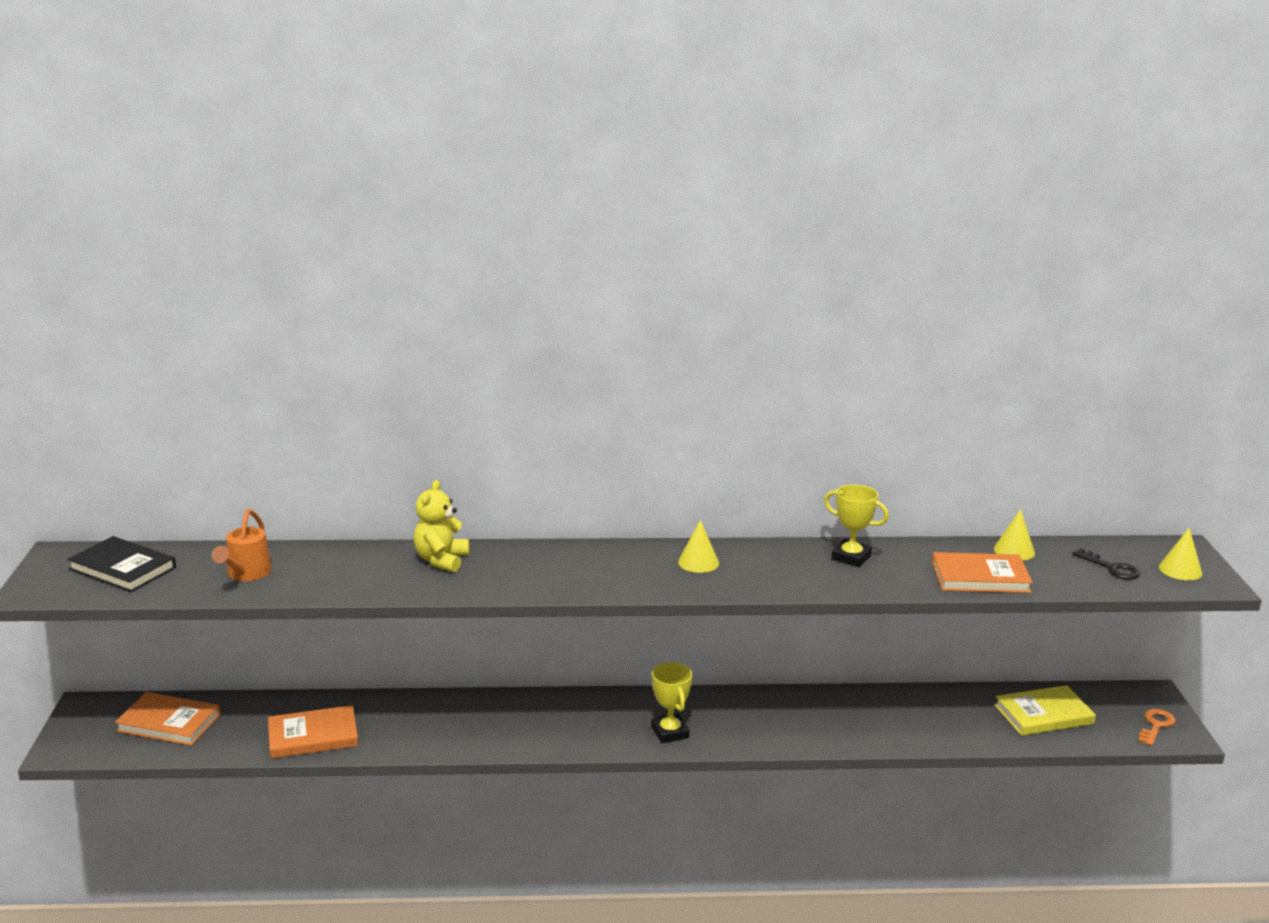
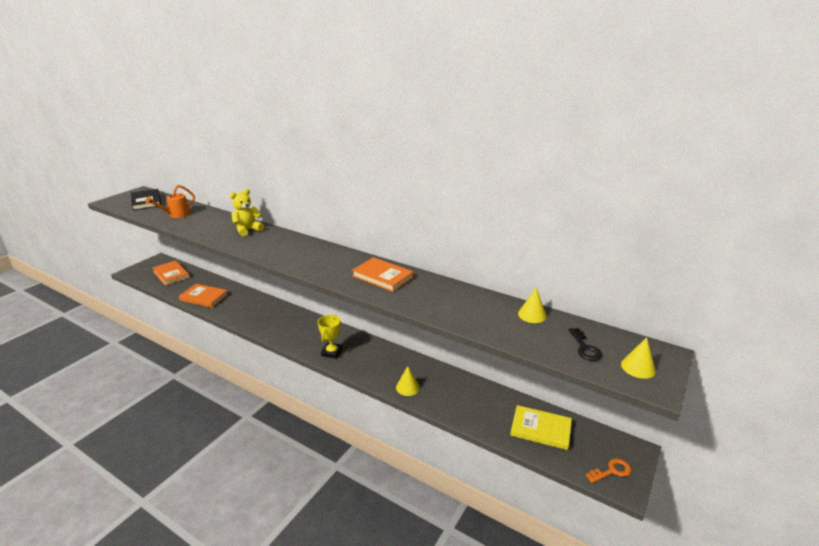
camera: 35 degrees right, 5 degrees up
(698, 562) = (348, 264): yellow cone -> yellow cone (407, 387)
(851, 557) = (427, 286): yellow trophy -> none
(980, 577) = (485, 322): orange book -> orange book (382, 277)

